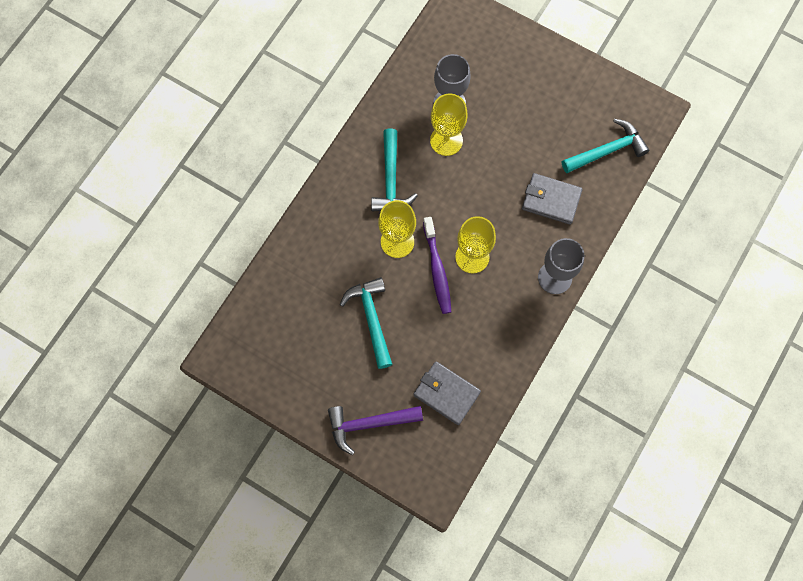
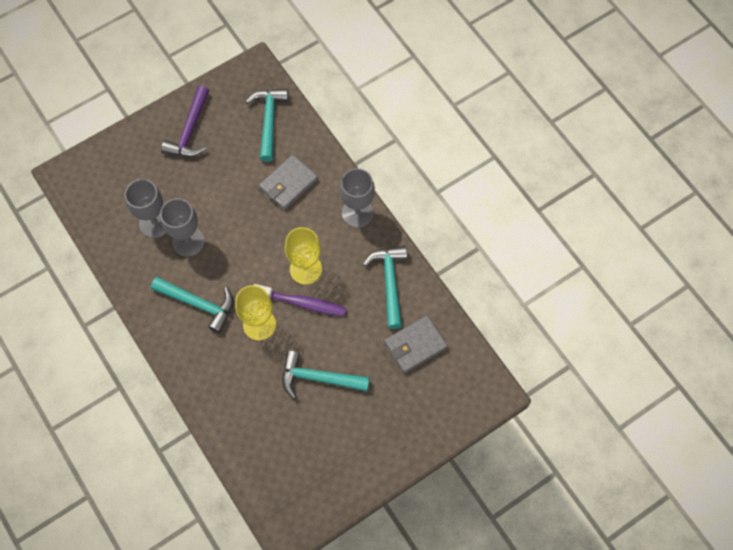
camera: 65 degrees left, 5 degrees down
(369, 424) = (411, 422): purple hammer -> purple hammer (190, 131)
(446, 140) = (188, 241): yellow goblet -> grey goblet
(498, 341) = (389, 282): none -> turquoise hammer

